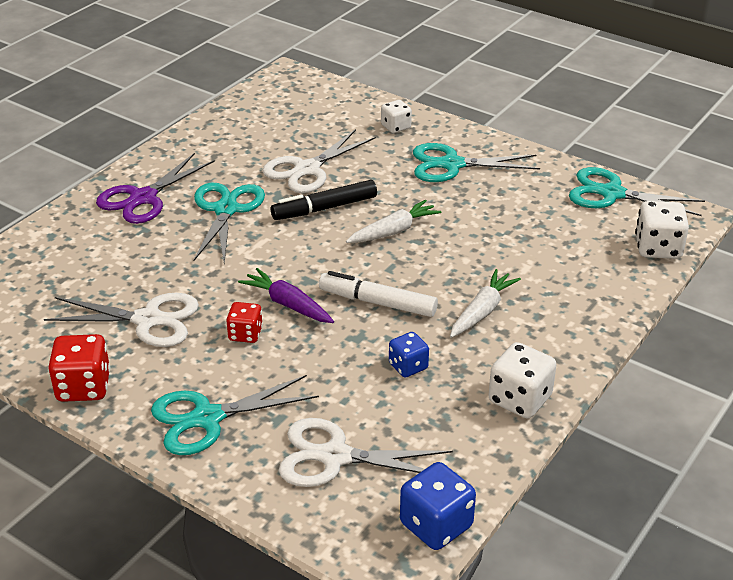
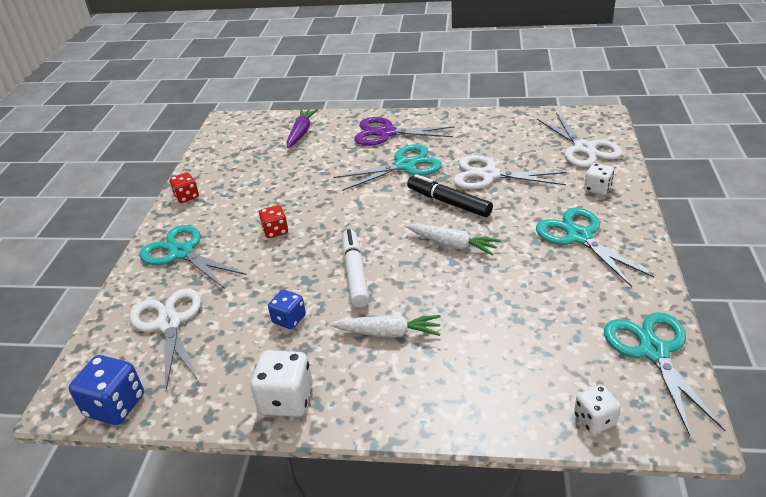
camera: 65 degrees right, 0 degrees up
(83, 387) = (187, 197): red dice -> red dice, size x0.63
(148, 320) = (264, 190): white scissors -> white scissors (584, 148)
(288, 304) = (320, 234): purple carrot -> purple carrot (301, 133)
(658, 248) = (595, 420): white dice -> white dice, size x0.63

